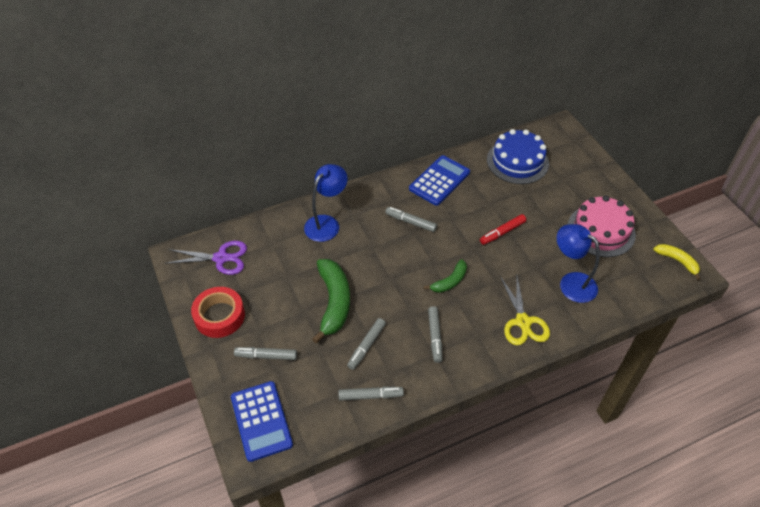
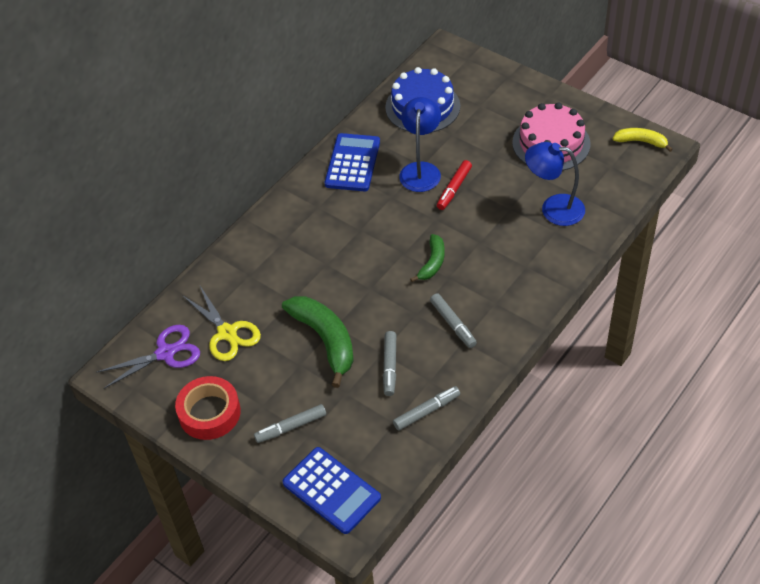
camera: 25 degrees left, 0 degrees up
(326, 223) = (259, 262): blue lamp -> blue lamp (421, 170)
(410, 222) = (351, 220): grey marker -> none
(523, 322) = (530, 268): yellow scissors -> yellow scissors (227, 333)

